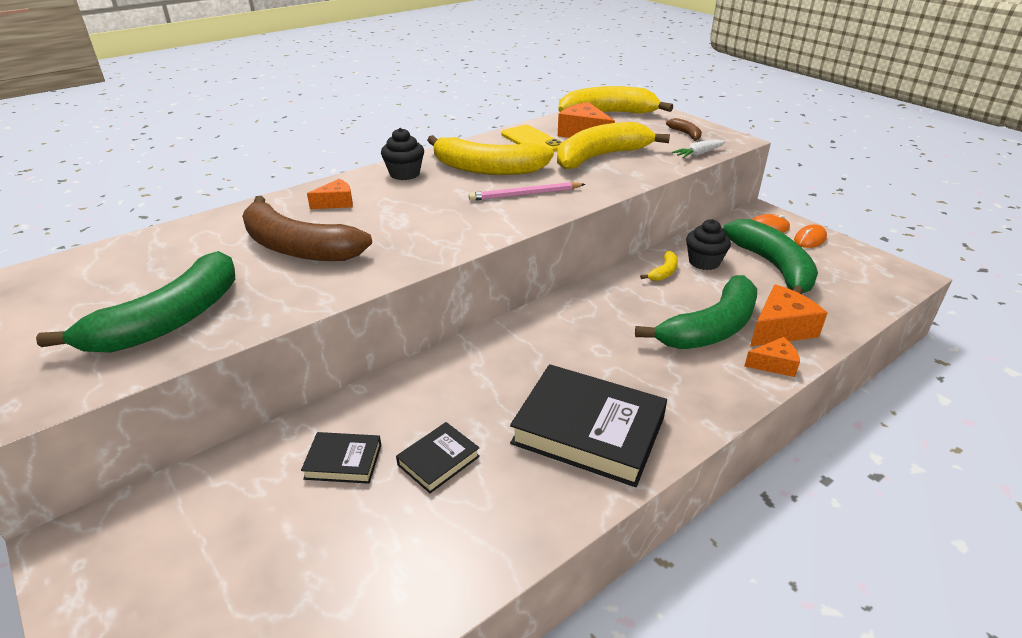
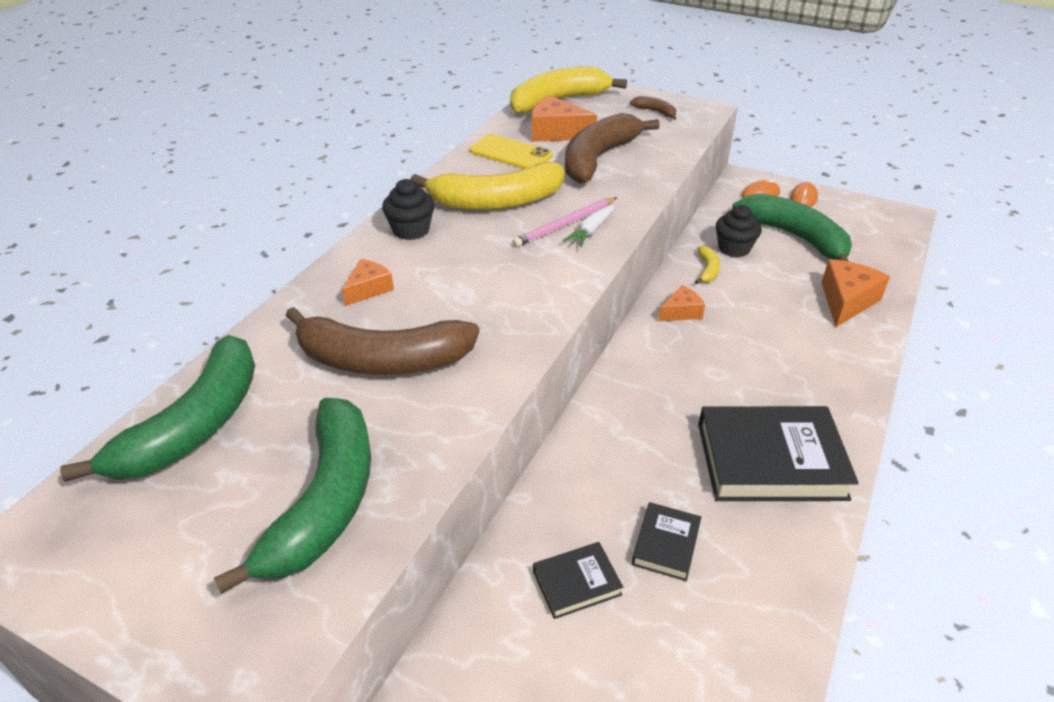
camera: 25 degrees left, 5 degrees up
(600, 157) = (598, 158): yellow banana -> brown banana
(698, 154) = (687, 134): white carrot -> white carrot (591, 231)
(711, 328) = (791, 319): green banana -> green banana (195, 425)
(774, 364) = (867, 339): orange cheese -> orange cheese (681, 312)

